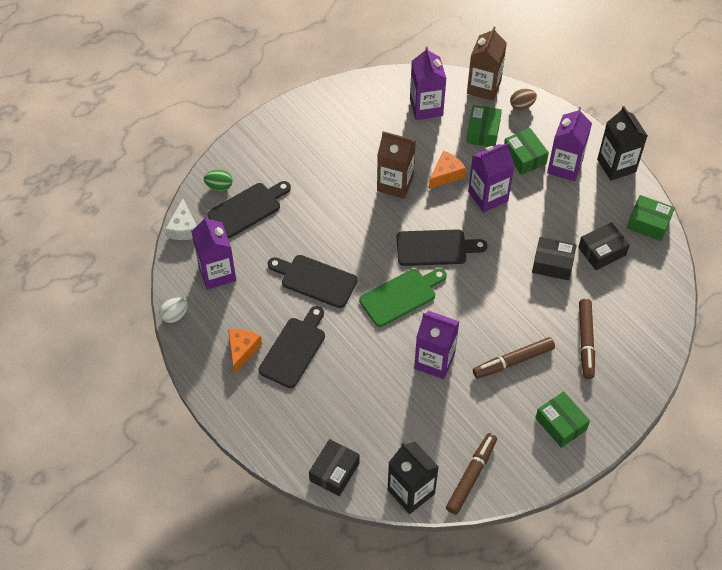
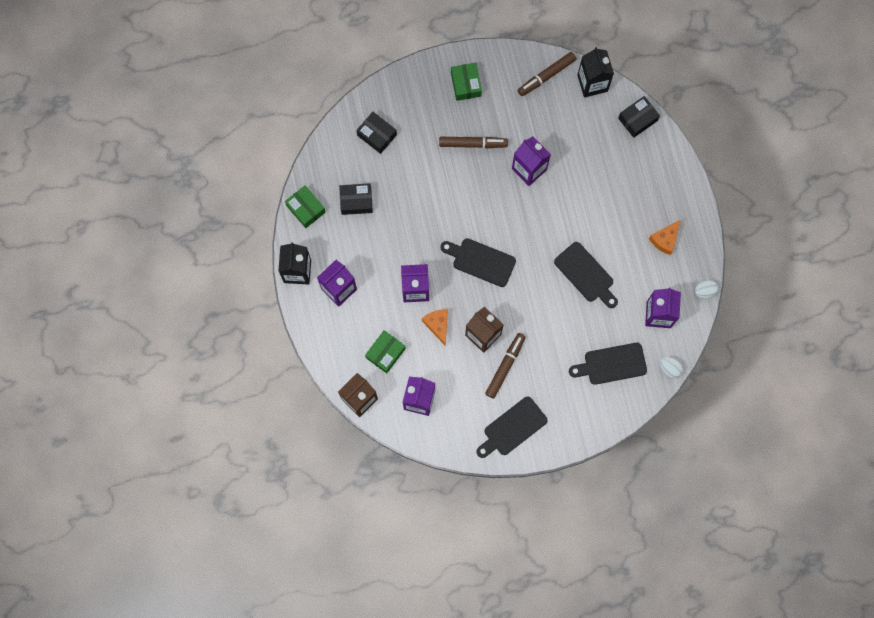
camera: 155 degrees left, 20 degrees up
(183, 228) = (669, 368): white cheese -> white egg
(219, 186) = (626, 397): green egg -> none
(294, 349) = (626, 223): black cutting board -> black cutting board (512, 428)
(401, 296) = (527, 232): green cutting board -> none
(446, 174) = (437, 325): orange cheese -> orange cheese turned 90 degrees clockwise
(522, 105) = (338, 365): brown egg -> none
(524, 157) = (365, 313): green box -> none
(552, 264) = (399, 207): black box -> black box (377, 135)
(585, 341) = (412, 135): brown marker -> brown marker (505, 366)

